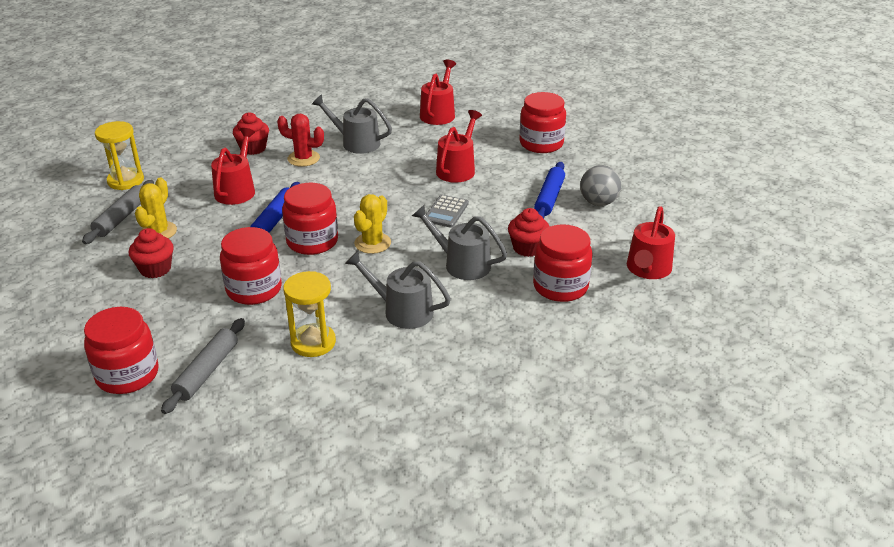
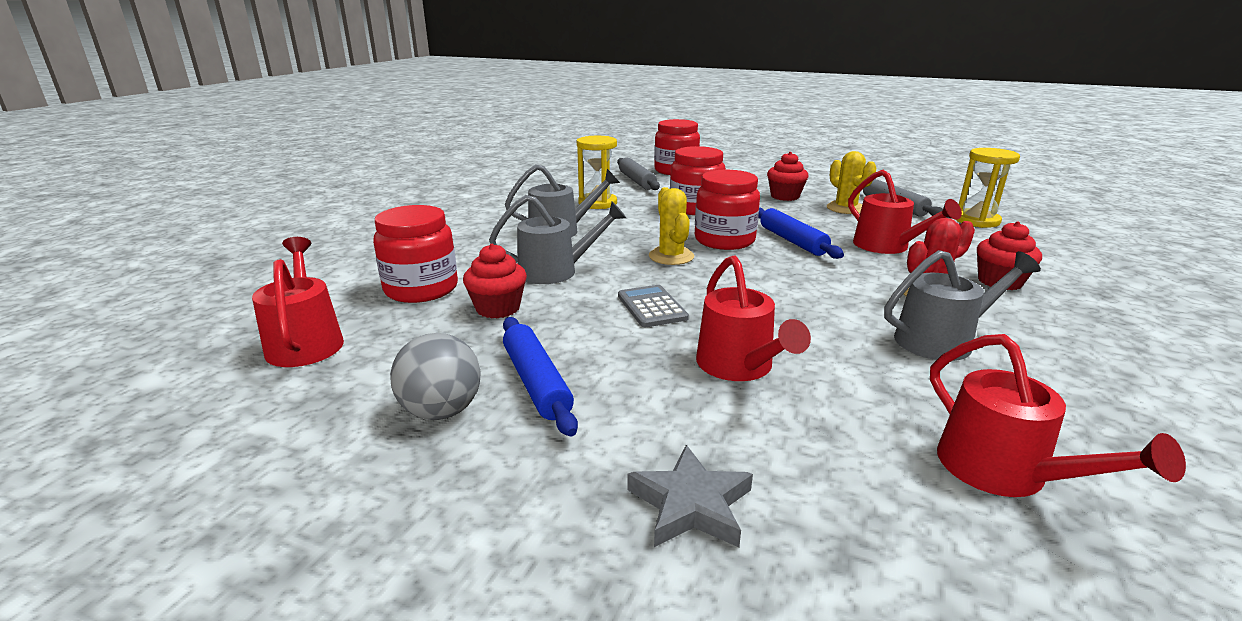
camera: 140 degrees right, 10 degrees down
(541, 143) = (691, 504): red jar -> grey star

